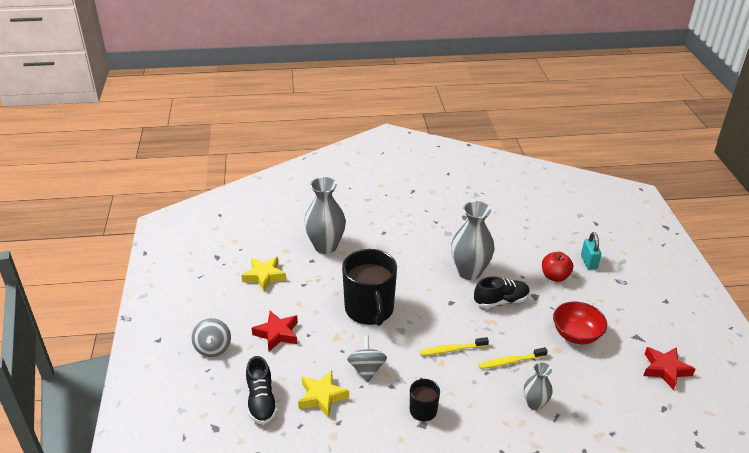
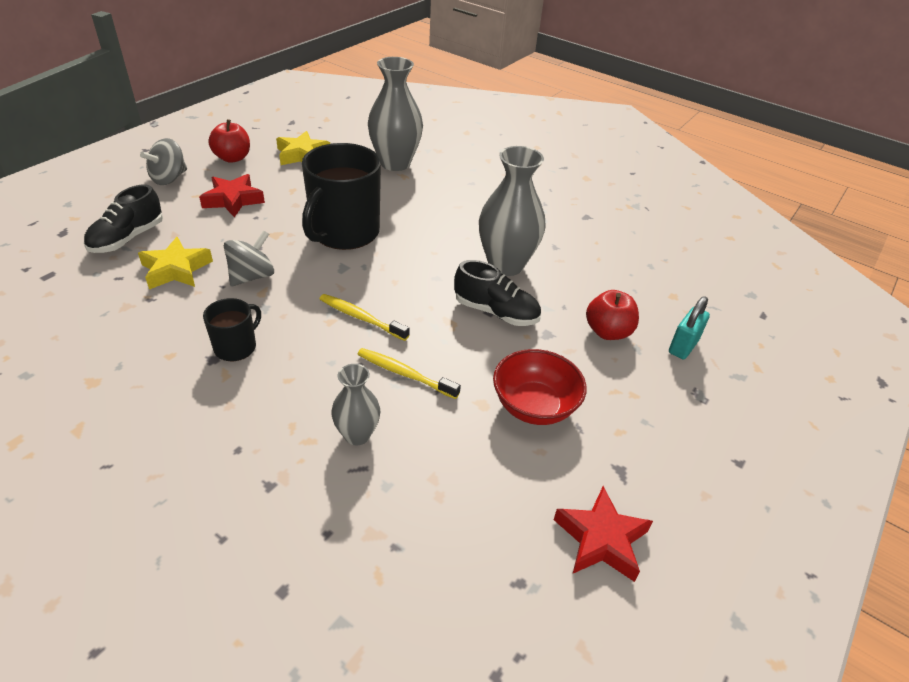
camera: 40 degrees right, 5 degrees up
(226, 307) = (233, 158): none -> red apple

